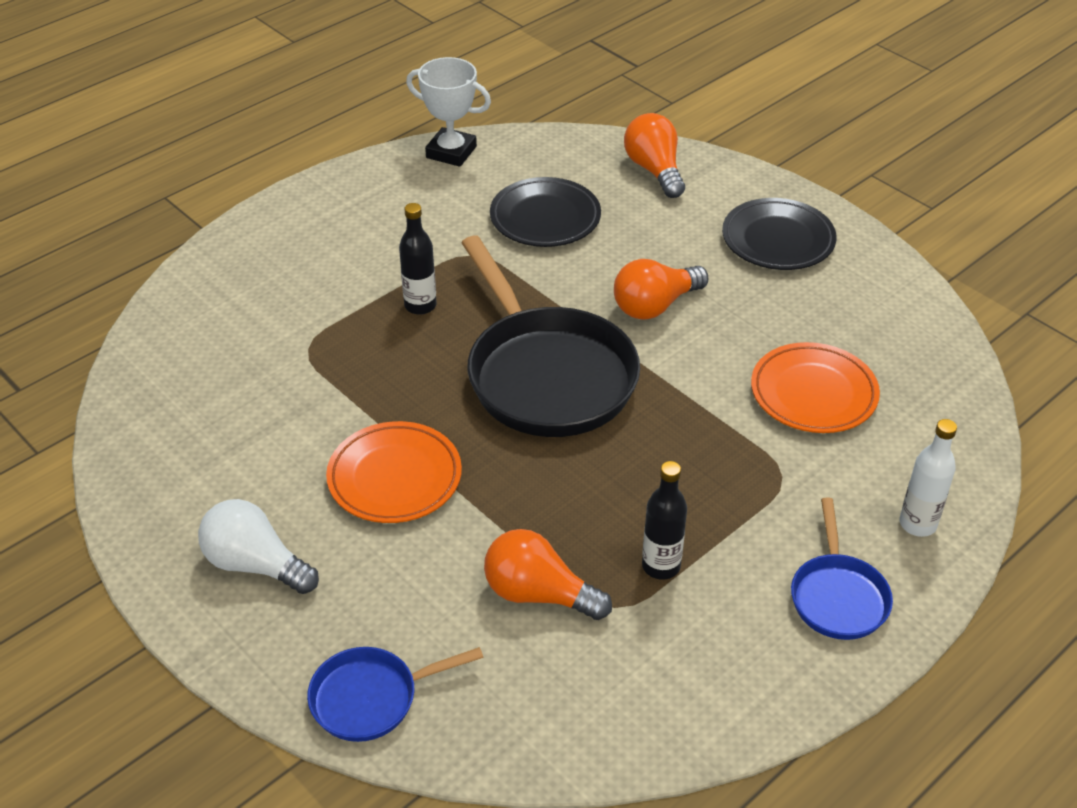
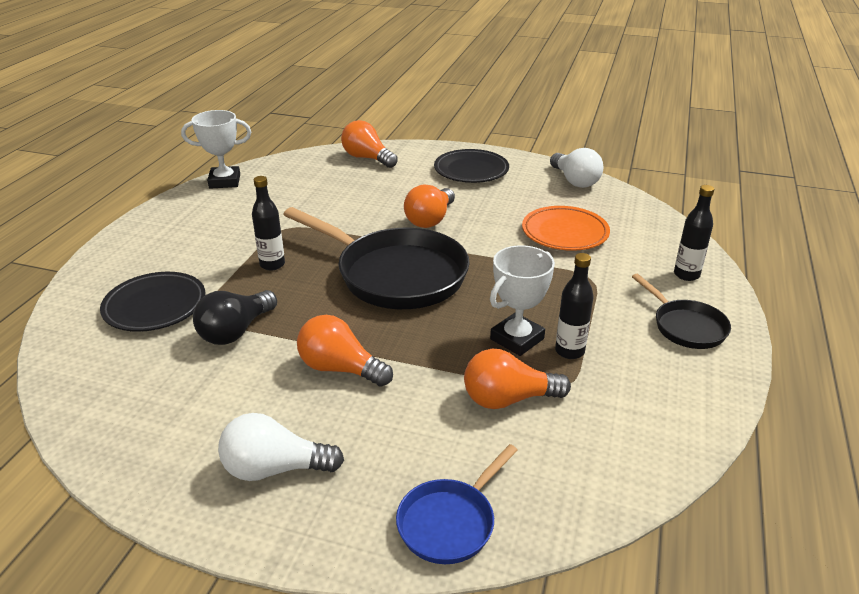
camera: 30 degrees left, 10 degrees down
(323, 384) = (236, 331): none -> black light bulb
(395, 478) = (340, 369): orange plate -> orange light bulb
(545, 218) = (319, 197): black plate -> black plate (155, 306)
(614, 523) = (517, 339): none -> white trophy
(837, 596) = (686, 326): blue pan -> black pan
(911, 310) = (575, 181): none -> white light bulb
(917, 524) = (686, 275): white bottle -> black bottle

